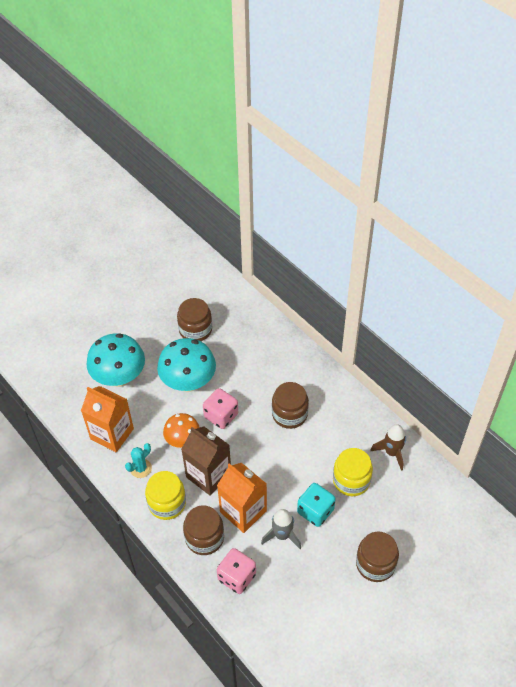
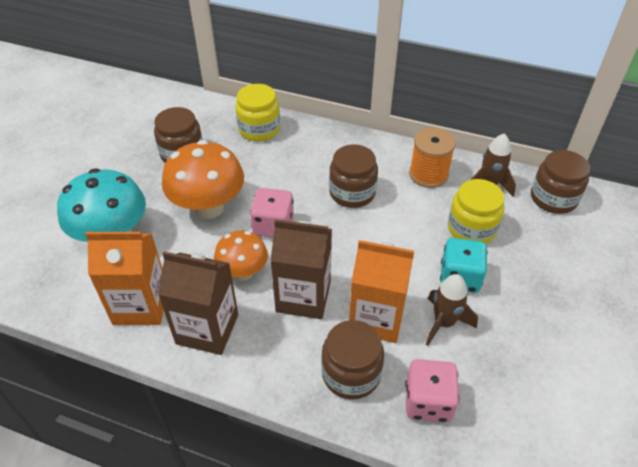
camera: 30 degrees left, 5 degrees down
(140, 468) = (207, 329): turquoise cactus -> brown carton
(167, 503) = (271, 355): yellow jar -> yellow jar (259, 129)
(188, 382) = (208, 208): turquoise mushroom -> orange mushroom
(282, 535) = (444, 323): grey rocket -> brown rocket
(354, 424) = (428, 174): none -> orange spool
(375, 564) = (571, 302): brown jar -> brown jar (553, 198)

